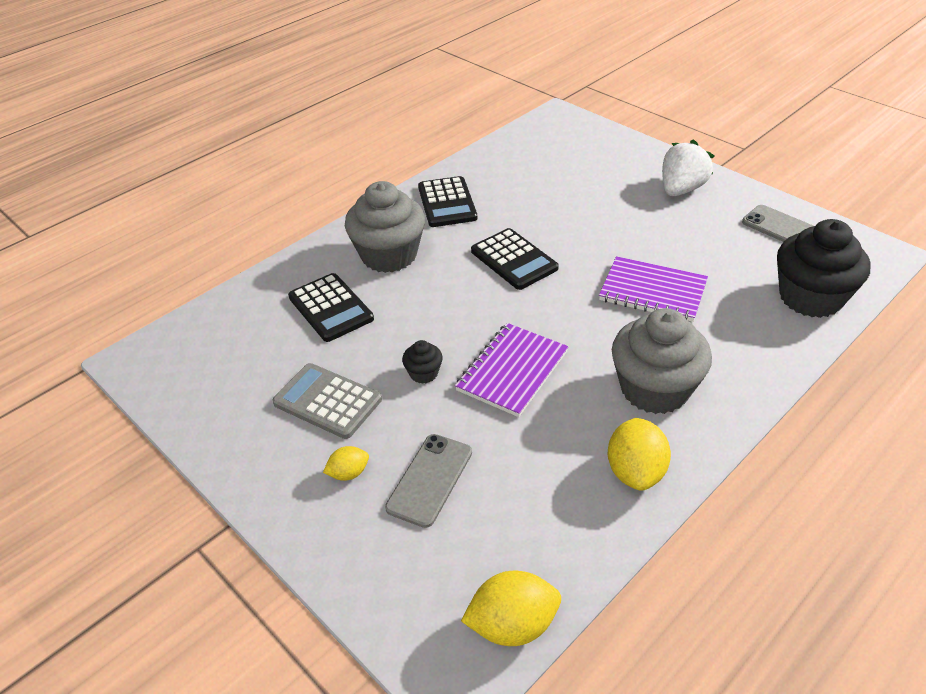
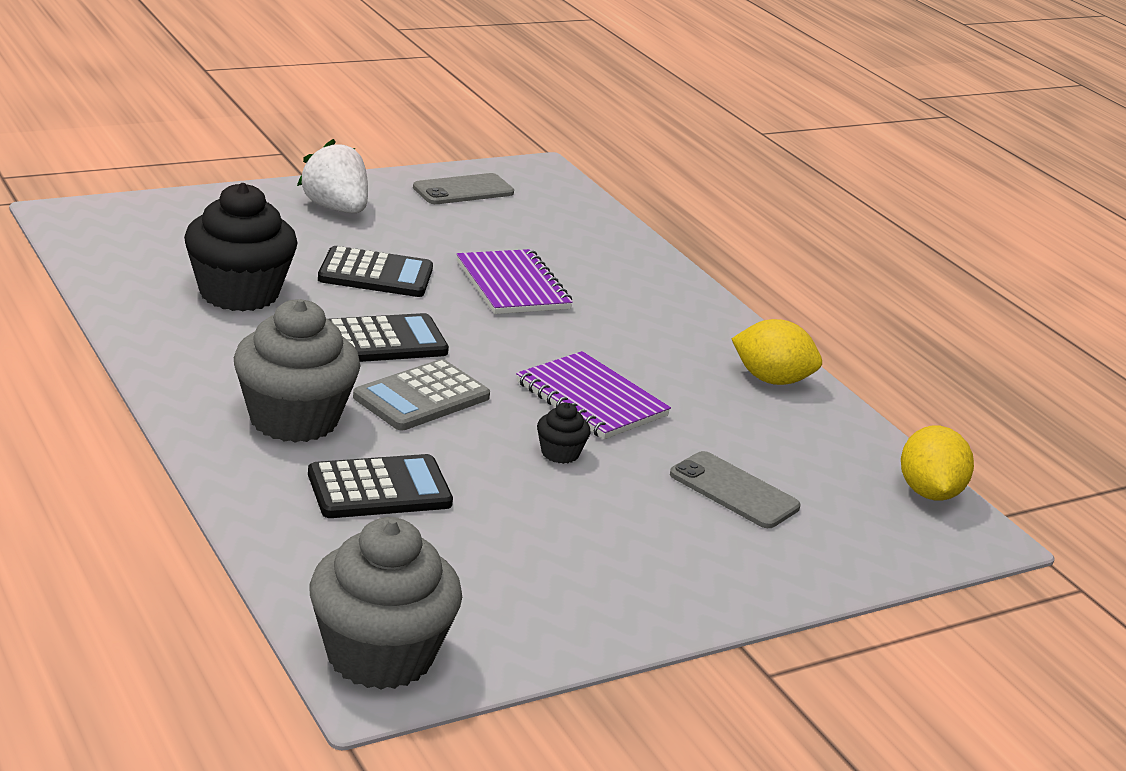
camera: 80 degrees left, 15 degrees down
(327, 401) = (571, 529): grey calculator -> grey calculator (421, 397)
(348, 473) = (701, 540): yellow lemon -> none
(447, 203) = (206, 348): black calculator -> black calculator (375, 274)
(652, 291) = (512, 285): purple notebook -> purple notebook turned 60 degrees counterclockwise
(654, 389) = (666, 335): grey cupcake -> grey cupcake (380, 655)
(810, 297) = (582, 221): black cupcake -> black cupcake (239, 293)

